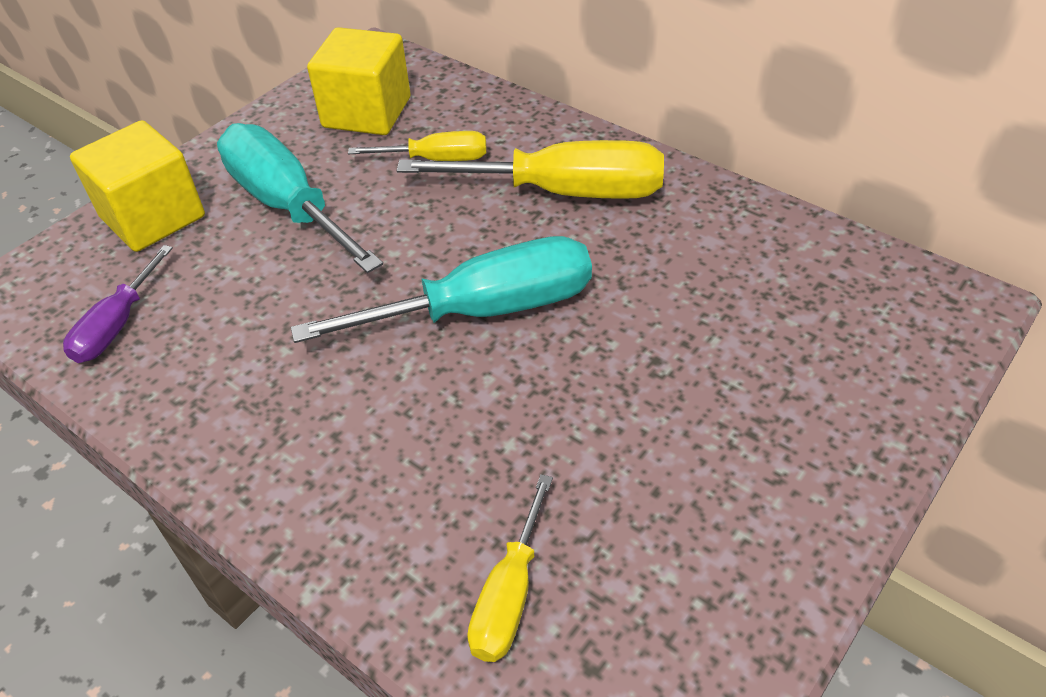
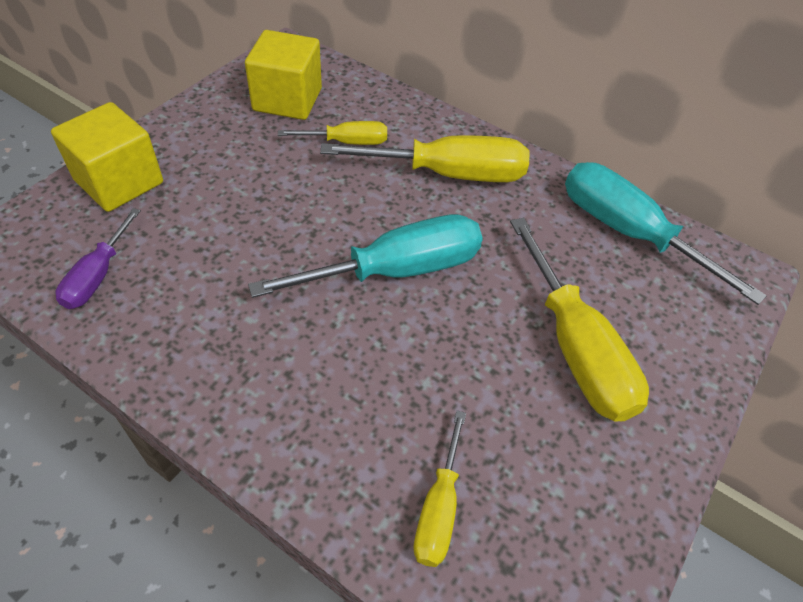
camera: 10 degrees left, 5 degrees up
(288, 205) = (231, 176): turquoise screwdriver -> turquoise screwdriver (628, 232)
(710, 400) = (575, 348): none -> yellow screwdriver

